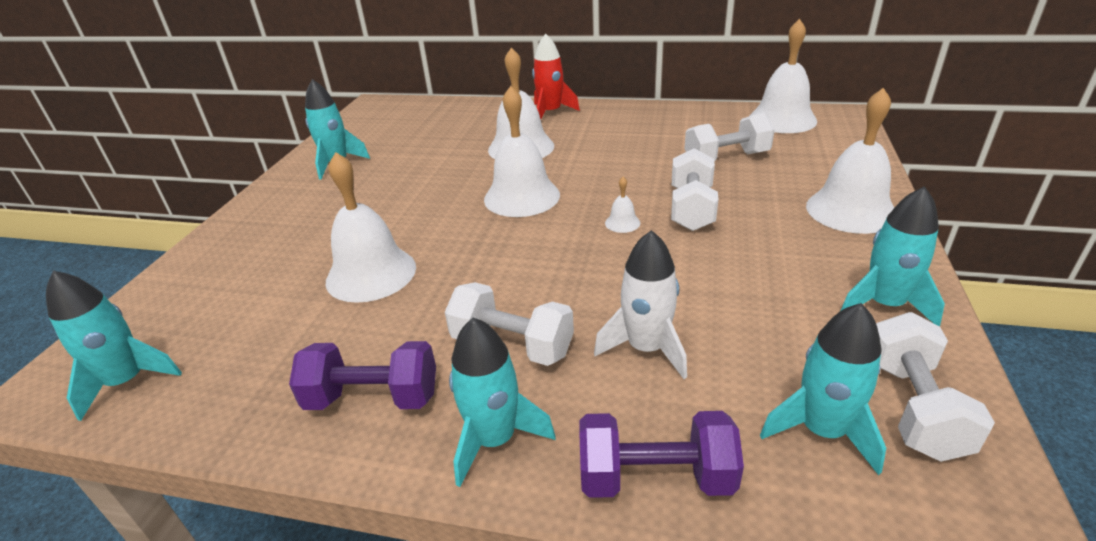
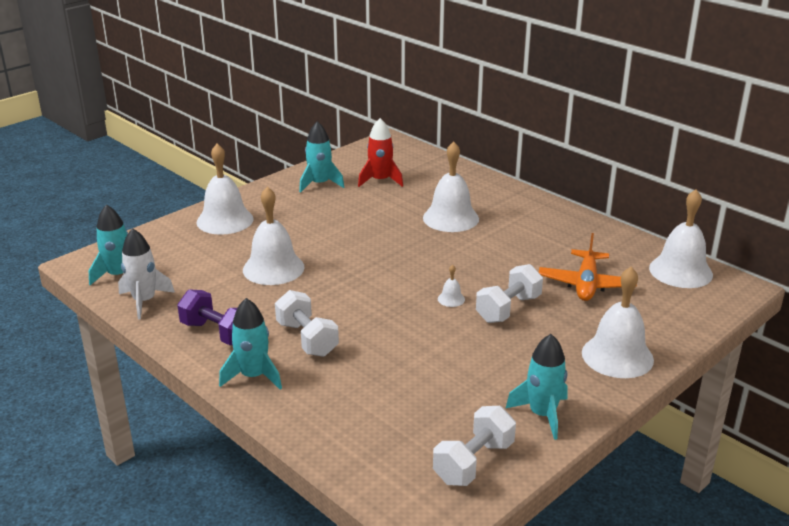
camera: 30 degrees right, 5 degrees down
(522, 197) = (409, 255): white bell -> white bell (225, 220)
(550, 113) = (506, 196): red rocket -> red rocket (380, 180)
(646, 348) = (373, 372): white rocket -> white rocket (144, 301)
(655, 477) = (306, 425): purple dumbbell -> none
(726, 158) = (586, 284): white dumbbell -> orange plane
(822, 431) = (410, 447): turquoise rocket -> none

